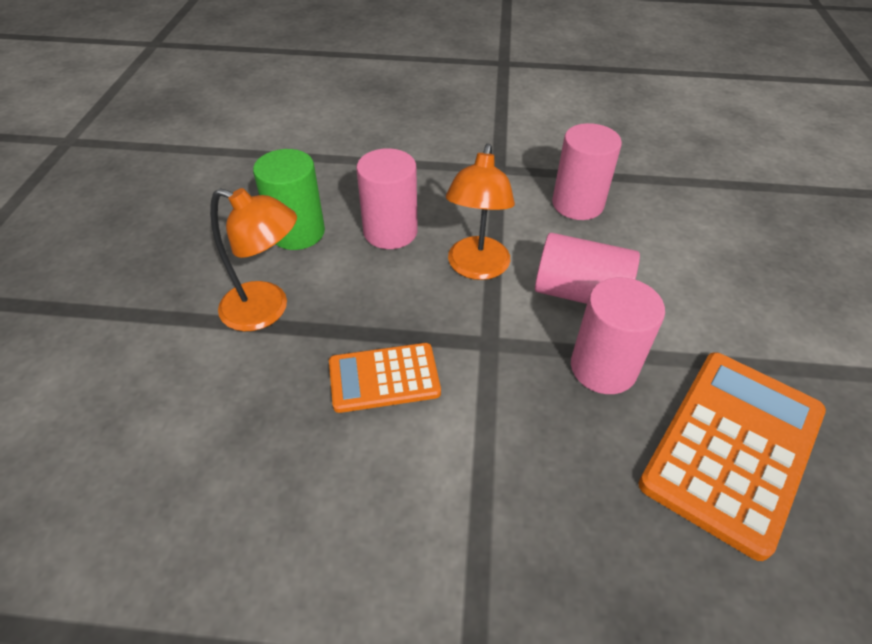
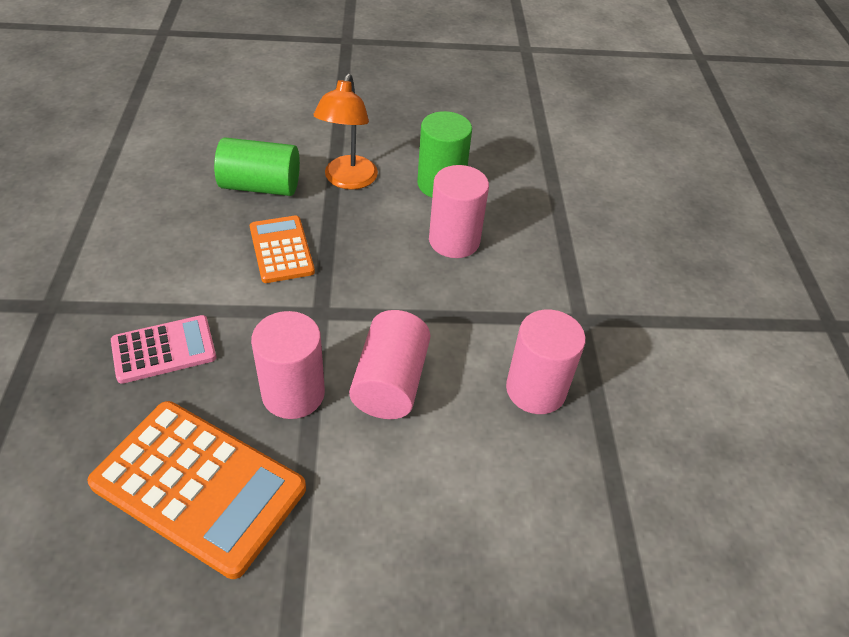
camera: 80 degrees right, 0 degrees up
(251, 402) = (260, 186): none -> green cylinder
(476, 268) = (414, 302): orange lamp -> none
(552, 500) = (164, 350): none -> pink calculator

